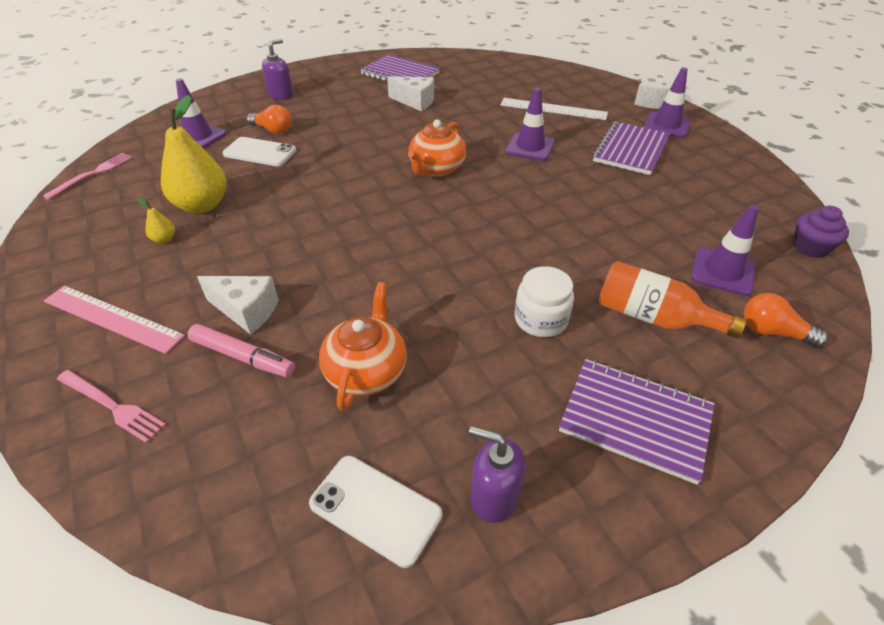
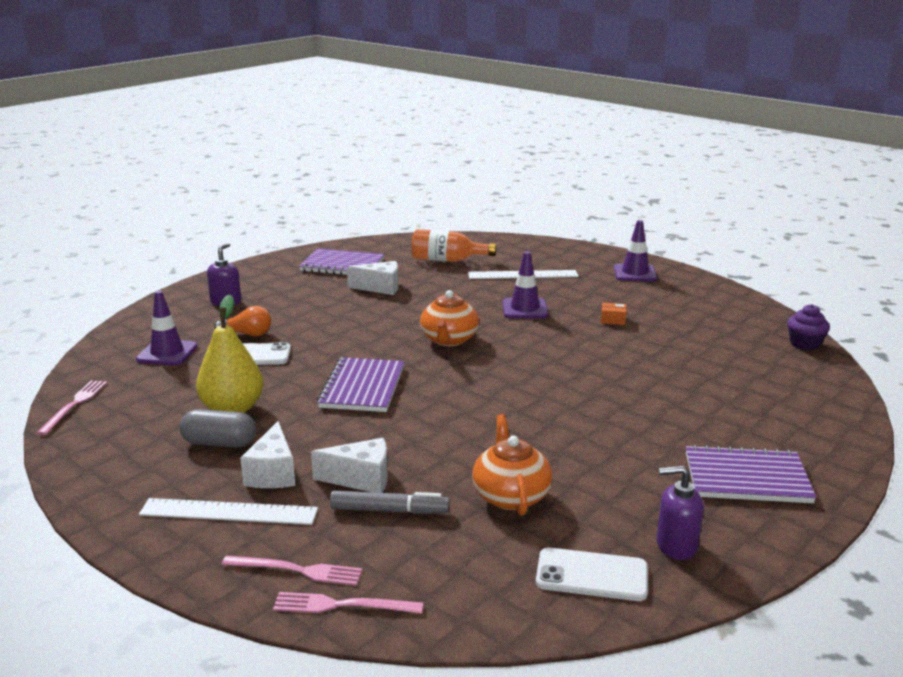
camera: 20 degrees left, 20 degrees down
(112, 318) = (229, 512): pink ruler -> white ruler
(115, 465) = (342, 605): none -> pink fork
(164, 239) = (219, 443): yellow pear -> grey capsule
(243, 357) = (389, 510): pink marker -> grey marker
(541, 319) = (629, 431): white jar -> none
(610, 176) = (613, 320): none -> orange box
(630, 150) = (617, 297): purple notebook -> purple notebook (362, 387)
(652, 101) = (608, 255): white cheese -> white cheese (273, 473)
(653, 317) = (716, 412): orange bottle -> orange bottle (447, 260)
(722, 272) = (749, 372): purple traffic cone -> none
(772, 332) = (810, 404): orange light bulb -> none

